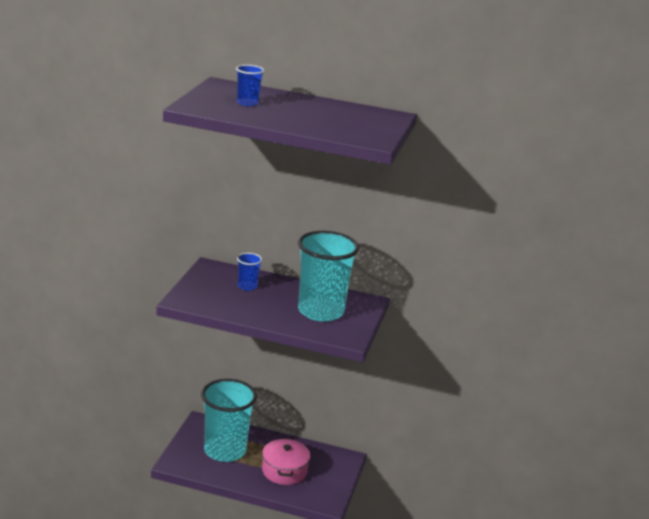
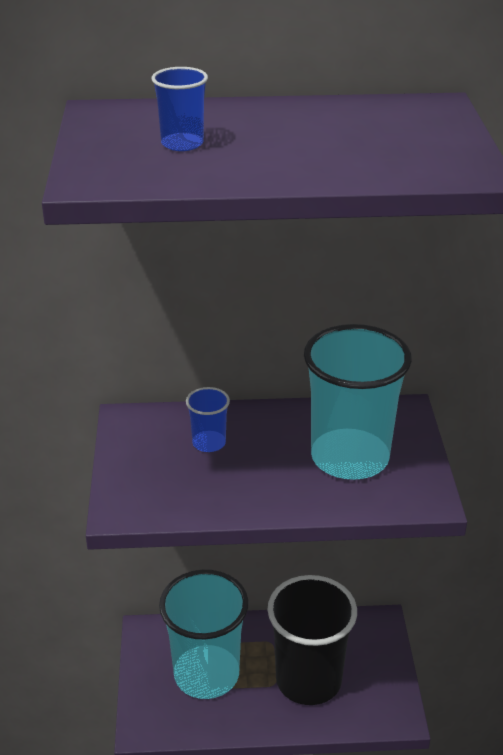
camera: 15 degrees left, 10 degrees up
(284, 471) = (308, 680): pink pot -> black cup

